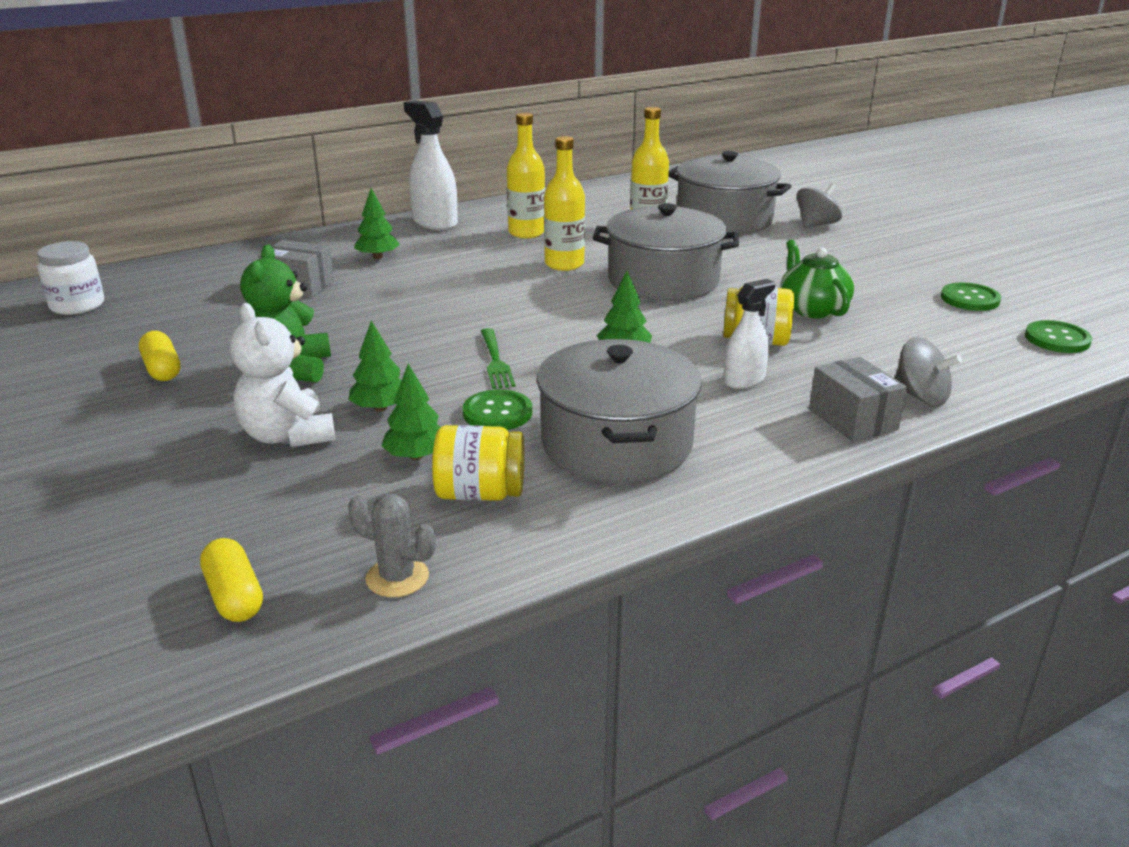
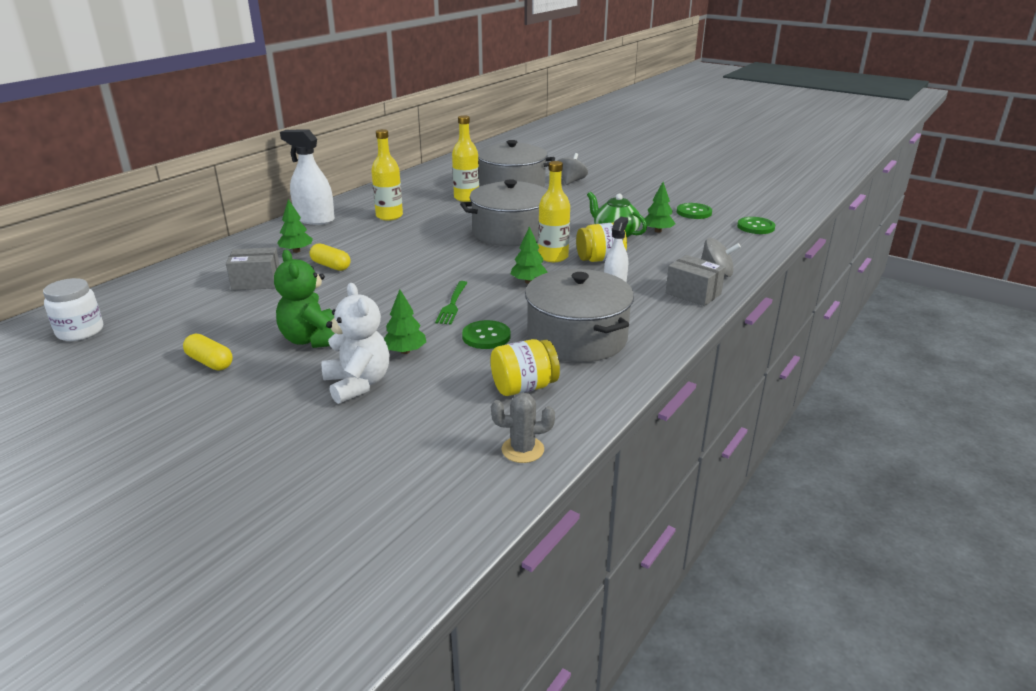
camera: 25 degrees left, 0 degrees up
(234, 596) = (429, 491): yellow capsule -> yellow capsule (331, 266)
(288, 435) = (358, 384): white teddy bear -> white teddy bear turned 150 degrees counterclockwise
(416, 456) = (460, 375): green tree -> green tree (658, 231)
(495, 361) = (452, 304): green fork -> green fork turned 45 degrees clockwise
(564, 264) = (436, 233): yellow bottle -> yellow bottle (553, 257)

